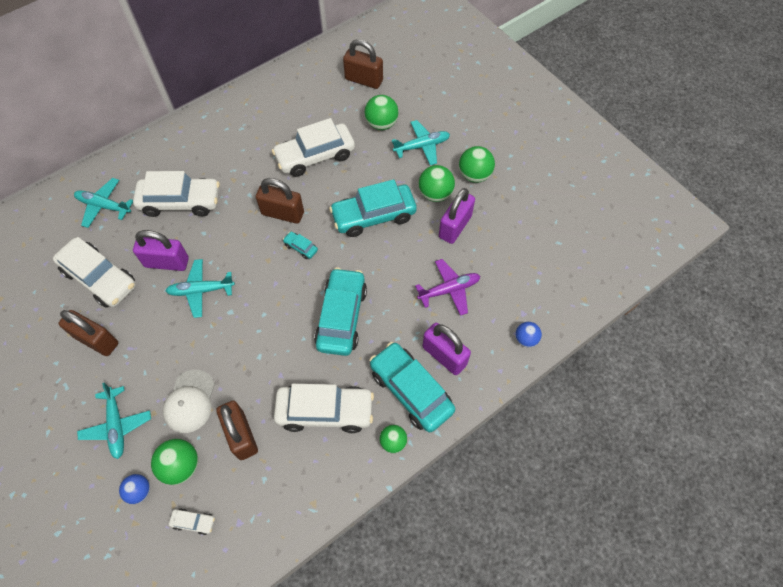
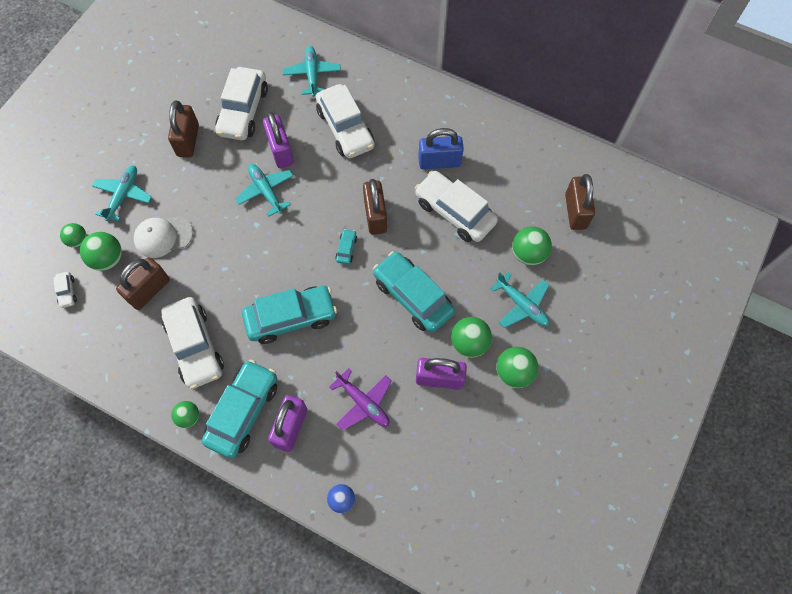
camera: 65 degrees right, 5 degrees up
(117, 425) = (123, 195): turquoise plane -> turquoise plane turned 150 degrees clockwise
(139, 491) = (78, 240): blue ball -> green ball
(262, 147) = (439, 162): none -> blue padlock

